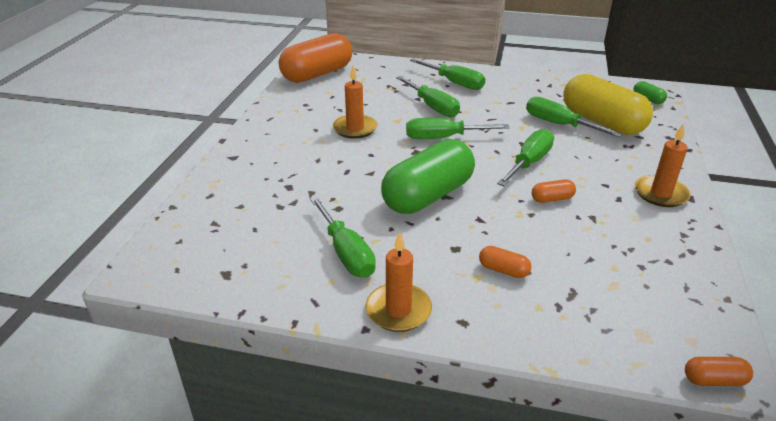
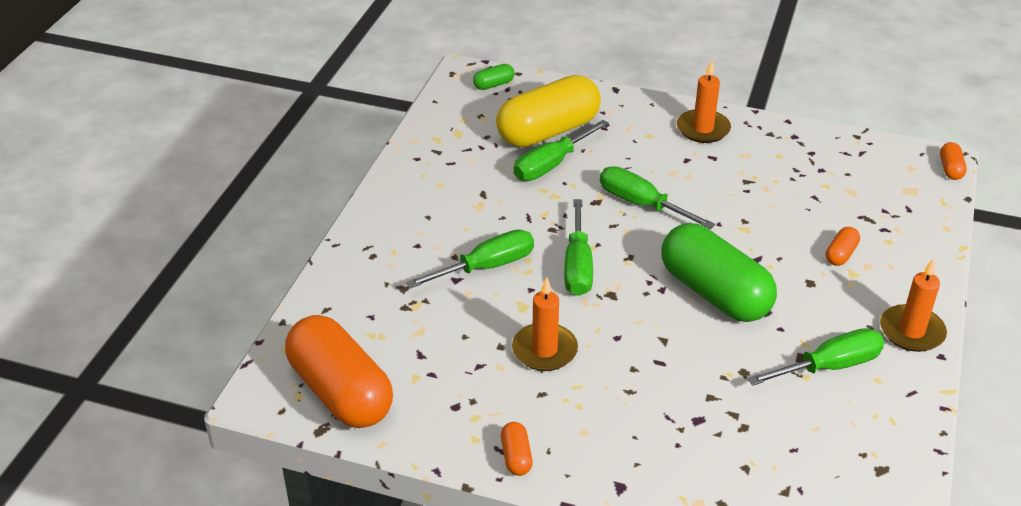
camera: 85 degrees left, 5 degrees up
(454, 83) = (411, 237): green screwdriver -> none
(552, 199) = (716, 201): orange capsule -> orange capsule (516, 457)

